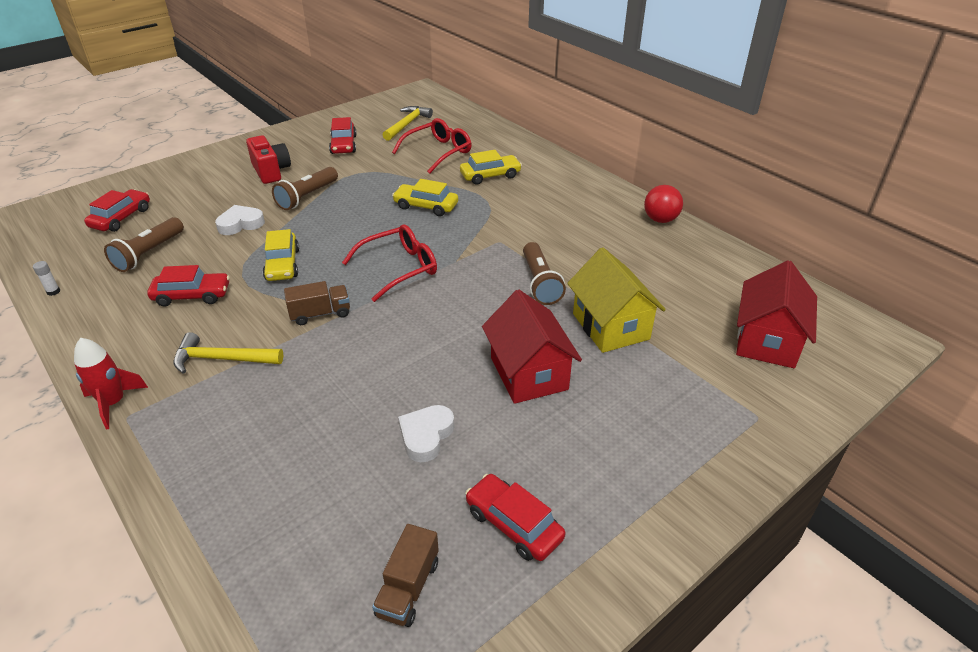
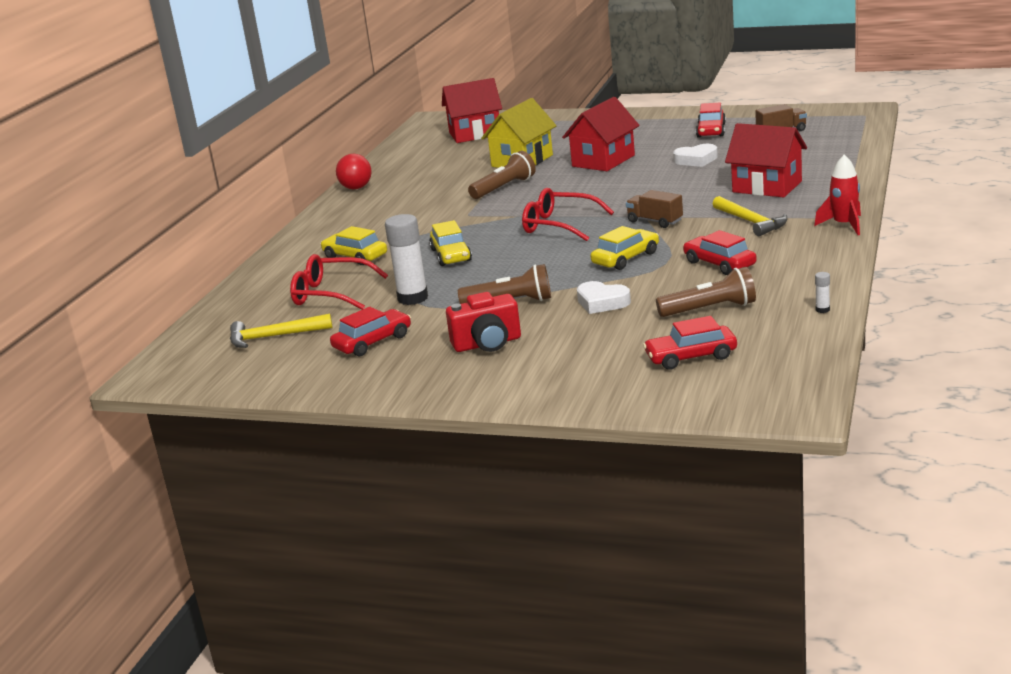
camera: 120 degrees left, 15 degrees down
(270, 427) = (767, 187): none -> red house
(271, 171) = (487, 344): red camera -> red camera turned 135 degrees counterclockwise
(379, 172) = (413, 298): none -> white glue stick

